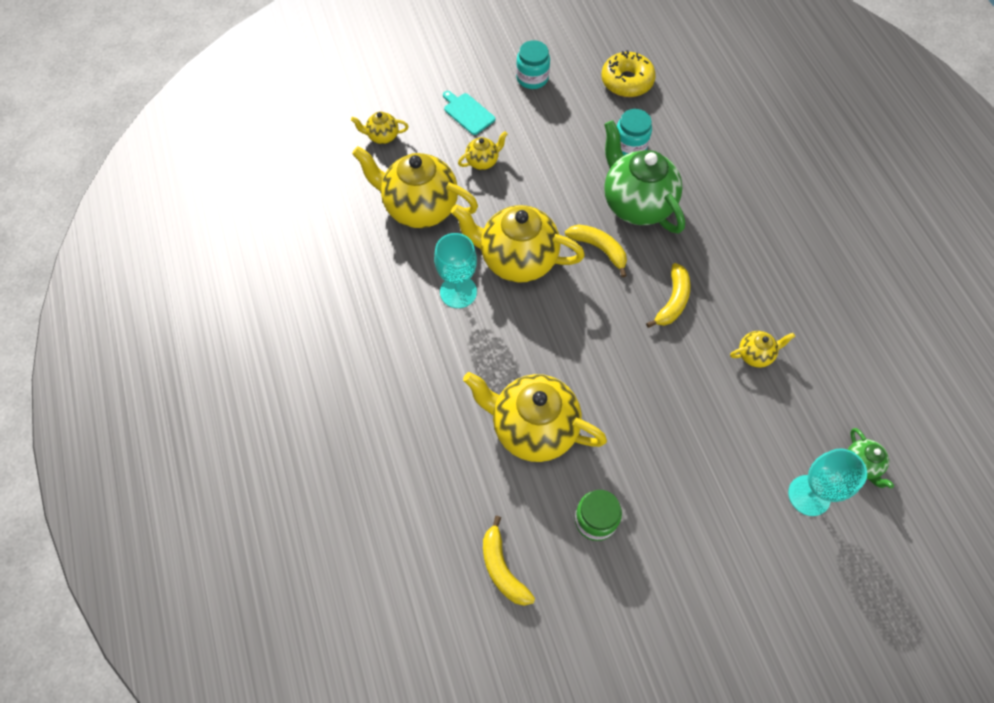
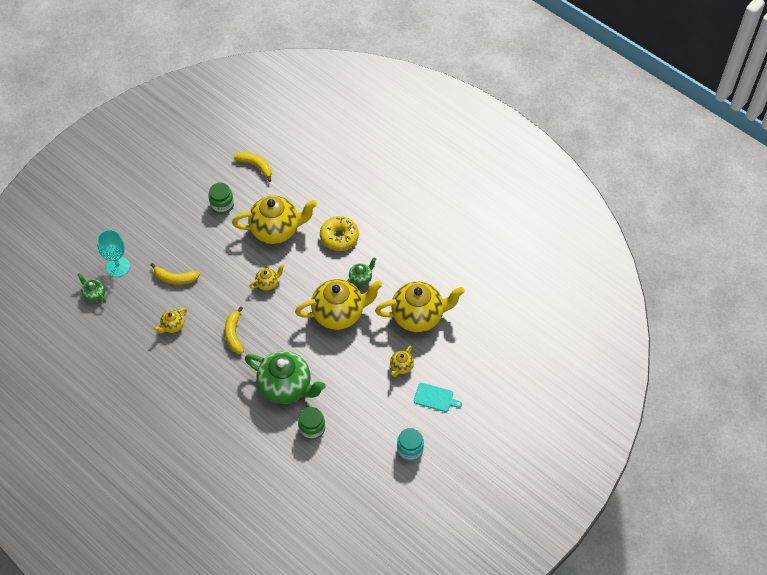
camera: 150 degrees right, 5 degrees down
(382, 136) = (477, 351): yellow teapot -> yellow teapot (267, 283)
(458, 292) = (361, 278): turquoise goblet -> green teapot
(599, 249) = (294, 345): yellow banana -> yellow banana (175, 278)
(627, 81) = (341, 482): yellow donut -> yellow donut (339, 237)
(630, 146) = (312, 428): turquoise jar -> green jar

